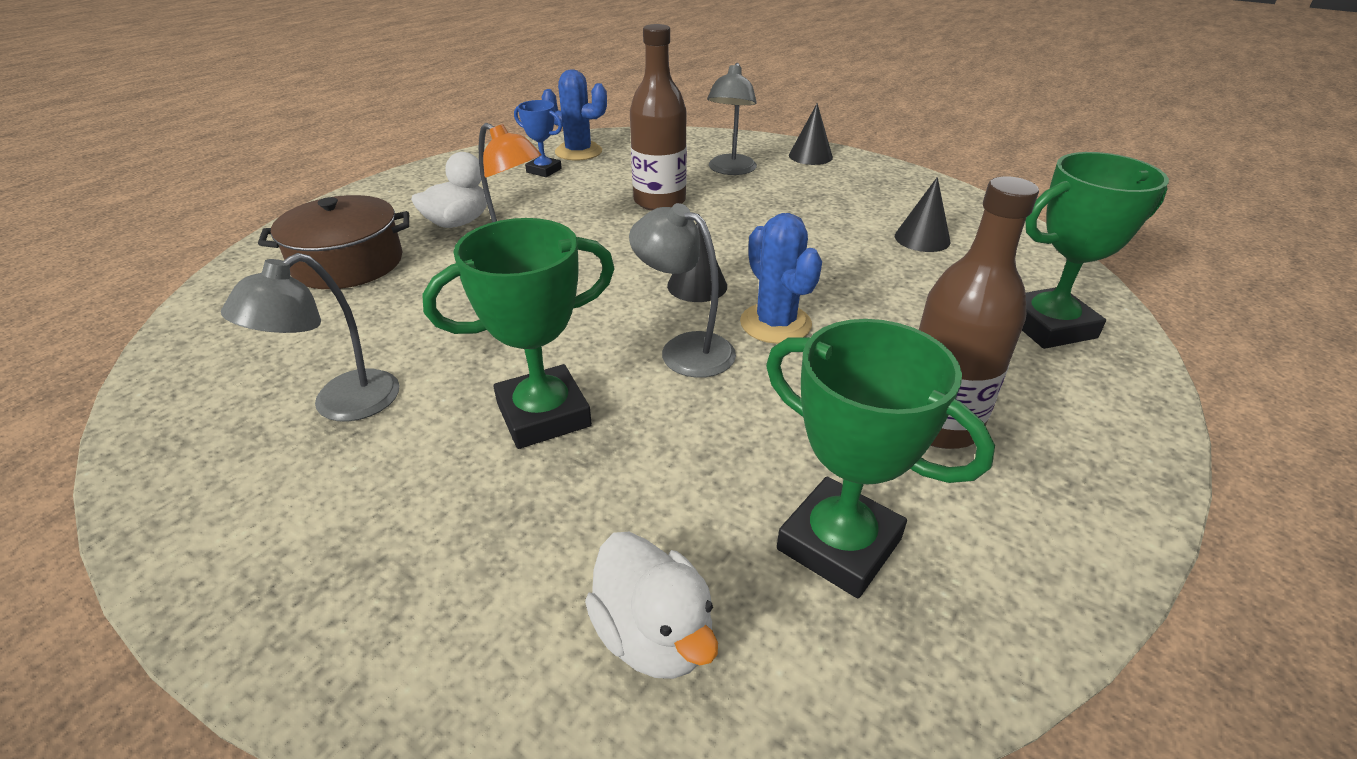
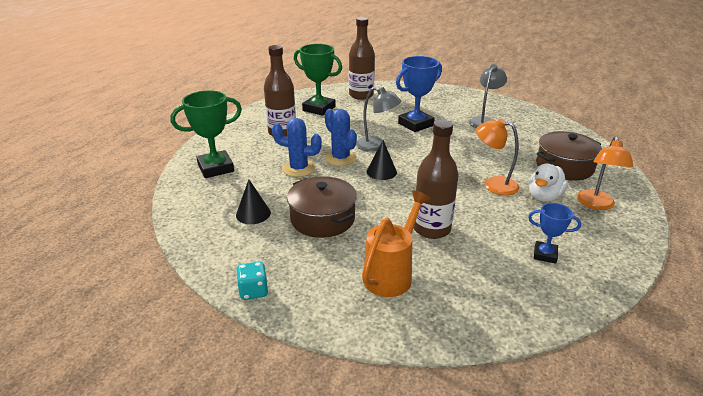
camera: 170 degrees right, 5 degrees down
(399, 208) = (596, 204): none -> orange lamp
(543, 414) = (415, 124): green trophy -> blue trophy
(578, 152) = (542, 286): blue cactus -> blue cactus (299, 168)
(654, 635) = (361, 95): white duck -> brown bottle
(730, 170) = (392, 274): grey lamp -> orange watering can
(810, 156) = (321, 307): black cone -> none
(811, 224) = (322, 219): none -> brown pot
(885, 170) = (253, 291): none -> turquoise dice

